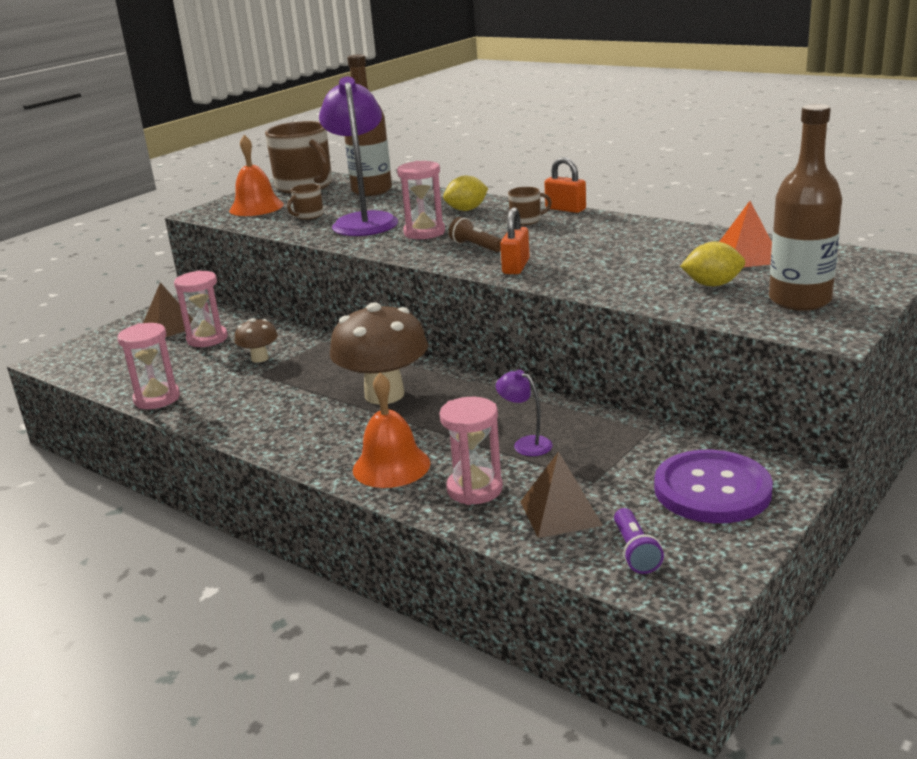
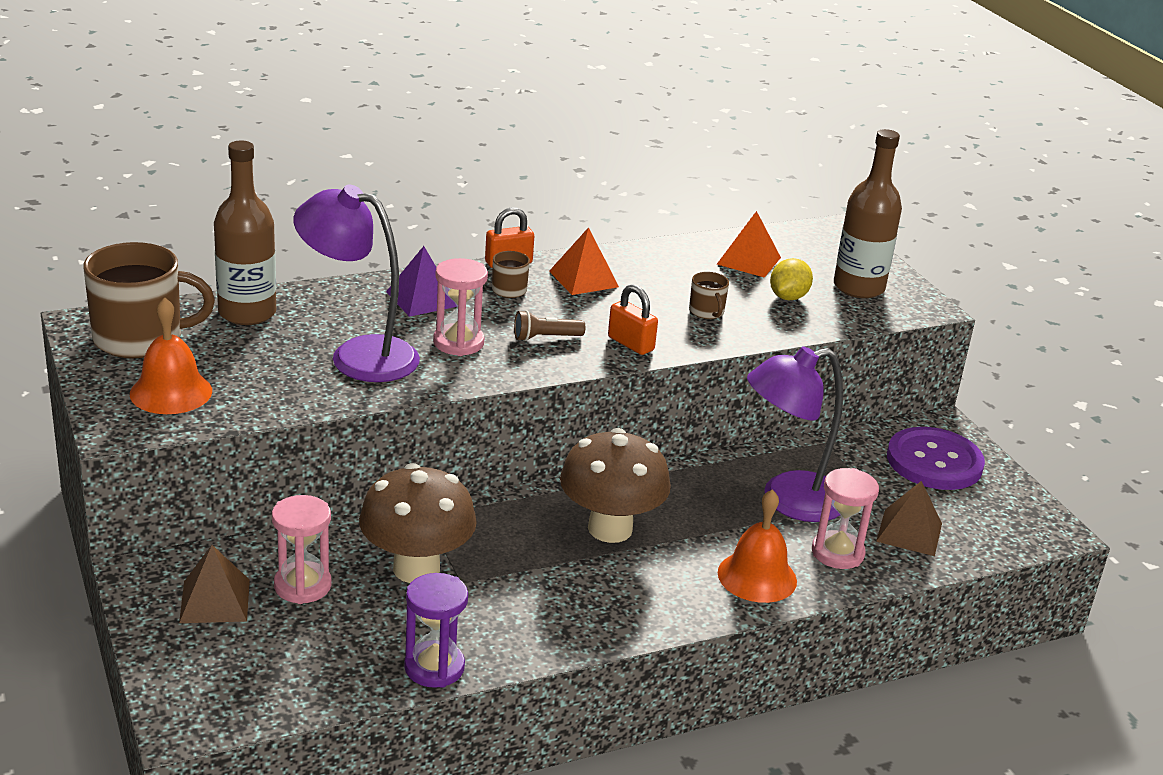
camera: 65 degrees left, 5 degrees up
(157, 399) = (434, 667): pink hourglass -> purple hourglass
(259, 358) = (416, 568): brown mushroom -> brown mushroom, size x2.06
(308, 216) = (274, 375): brown mug -> brown mug (707, 312)
(466, 210) = (422, 299): yellow lemon -> purple pyramid
(526, 444) = (788, 501): purple lamp -> purple lamp, size x2.26
(588, 229) = (584, 279): none -> orange pyramid
(635, 552) = (985, 527): purple flashlight -> none

